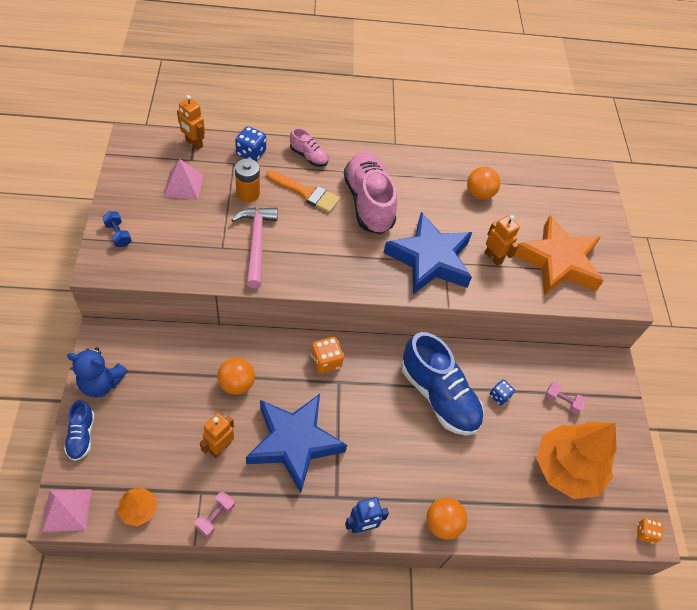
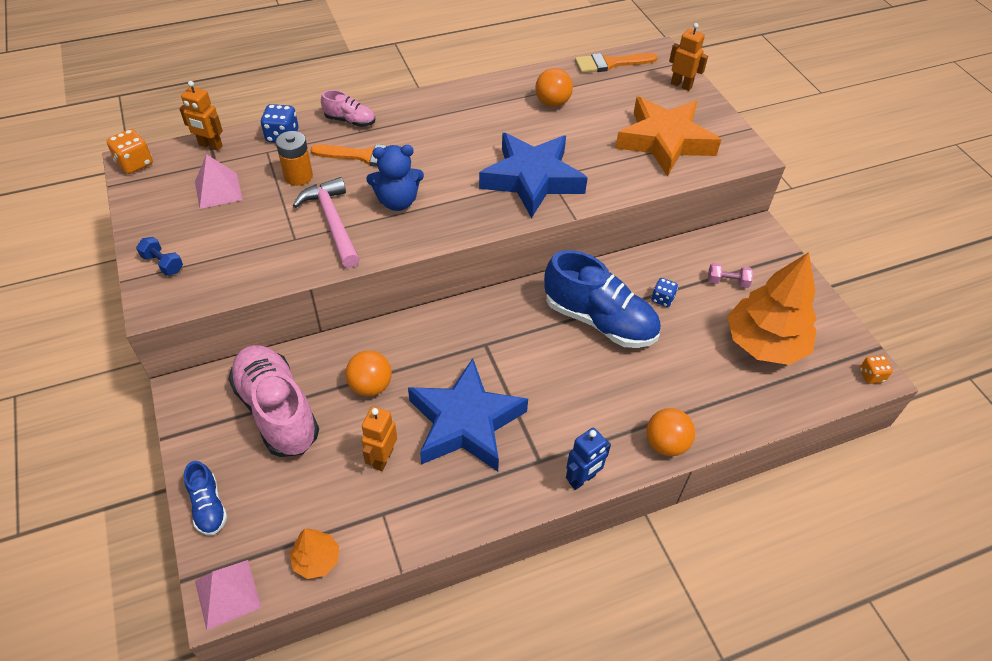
camera: 15 degrees left, 5 degrees down
(101, 383) = (207, 441): blue teddy bear -> blue teddy bear (397, 201)
(215, 516) = (412, 532): pink dumbbell -> none
(326, 361) = (461, 328): orange dice -> orange dice (135, 163)
(368, 202) = (438, 145): pink shoe -> pink shoe (277, 411)
(493, 257) = (597, 157): orange robot -> orange robot (681, 85)
(546, 172) = (610, 63): none -> orange brush

